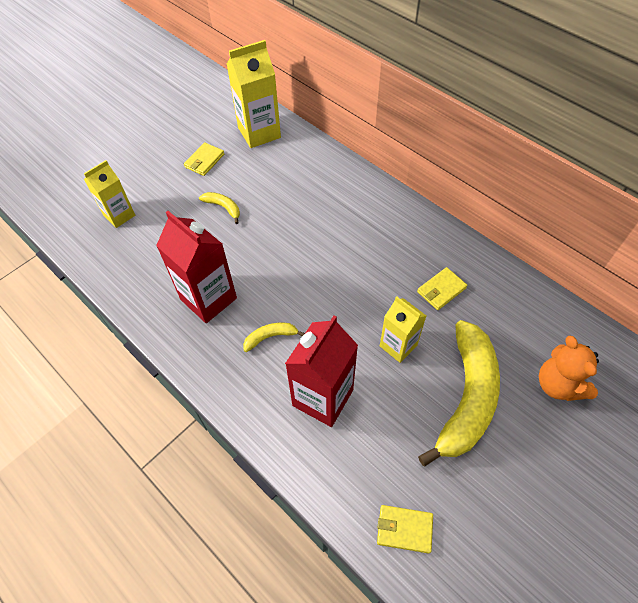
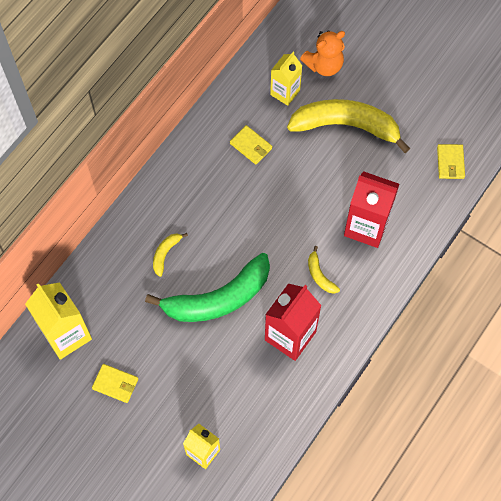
camera: 100 degrees left, 10 degrees up
(223, 207) = (180, 348): yellow banana -> yellow banana (165, 254)
(266, 242) = (218, 298): none -> green banana
(398, 345) = (310, 176): yellow carton -> yellow carton (285, 92)

